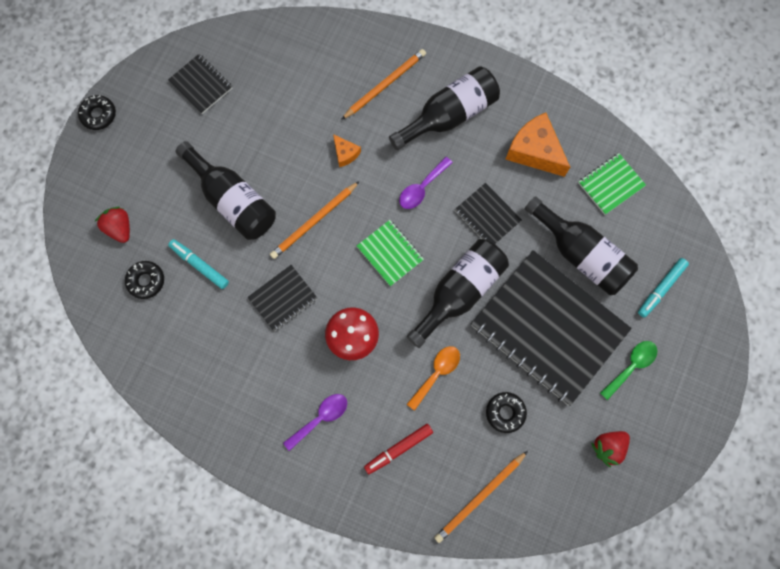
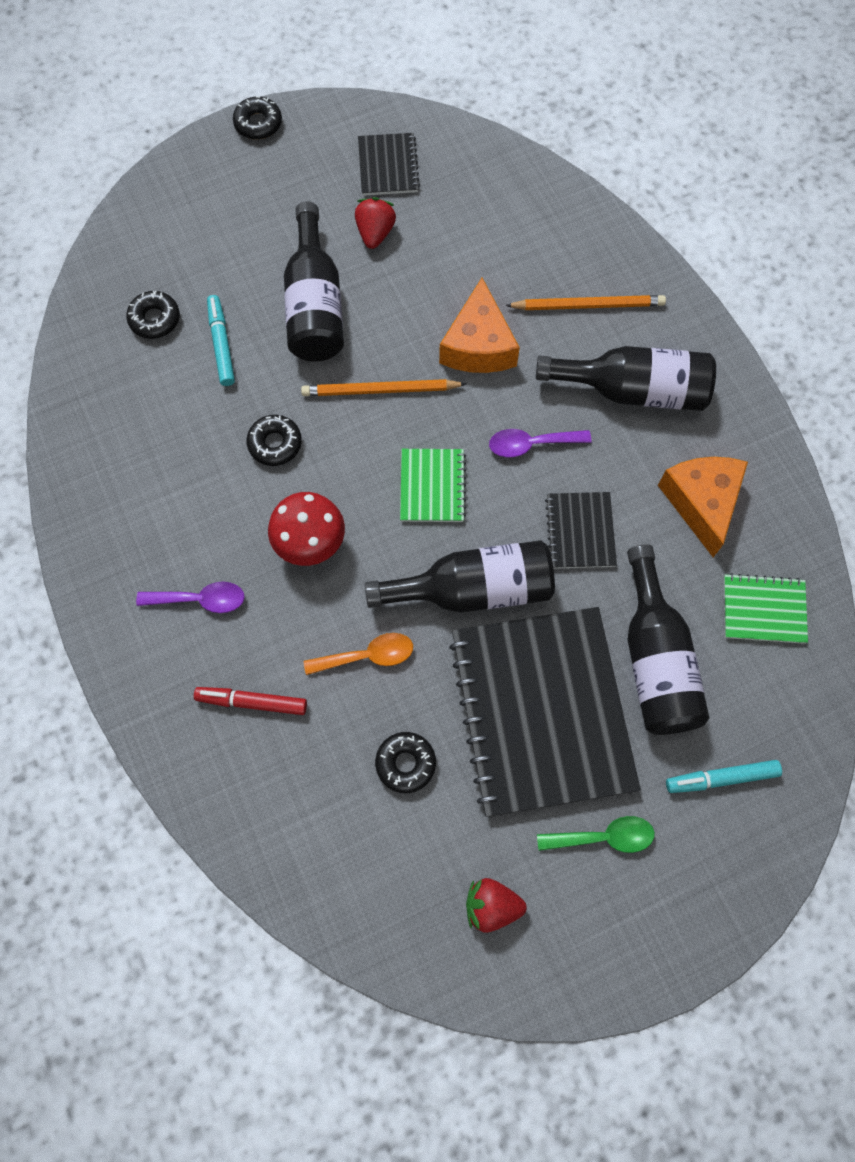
camera: 40 degrees right, 5 degrees down
(120, 228) = (177, 248): red strawberry -> red strawberry (375, 233)
(283, 298) = (275, 444): black notebook -> black donut
(345, 153) = (478, 345): orange cheese -> orange cheese, size x2.00
(480, 497) = (292, 832): orange pencil -> none

